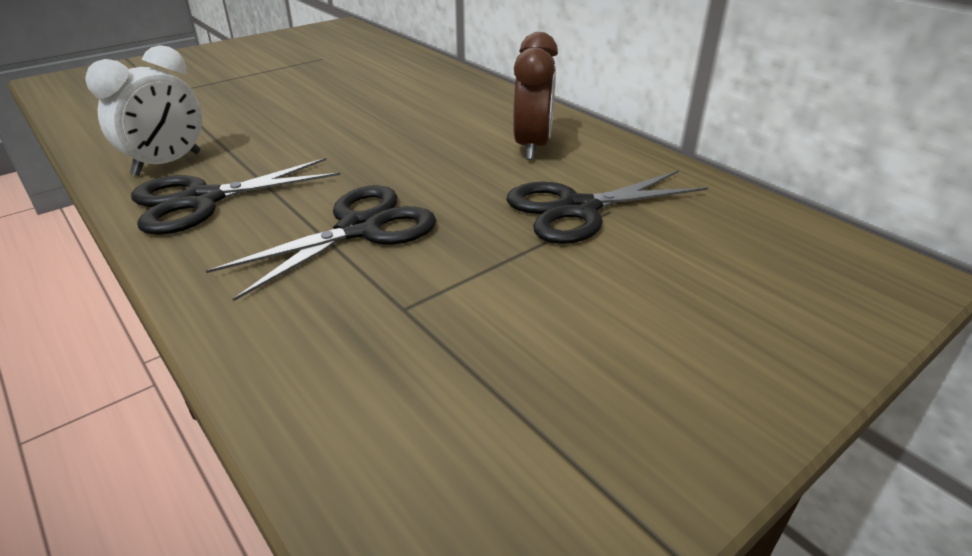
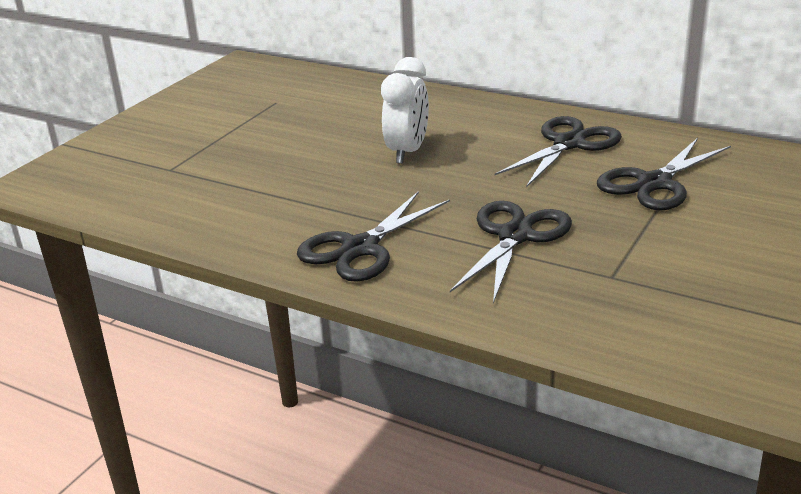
camera: 20 degrees left, 5 degrees down
(167, 164) = (282, 229): white clock -> white clock (407, 152)
(532, 147) = (569, 144): brown clock -> black scissors

